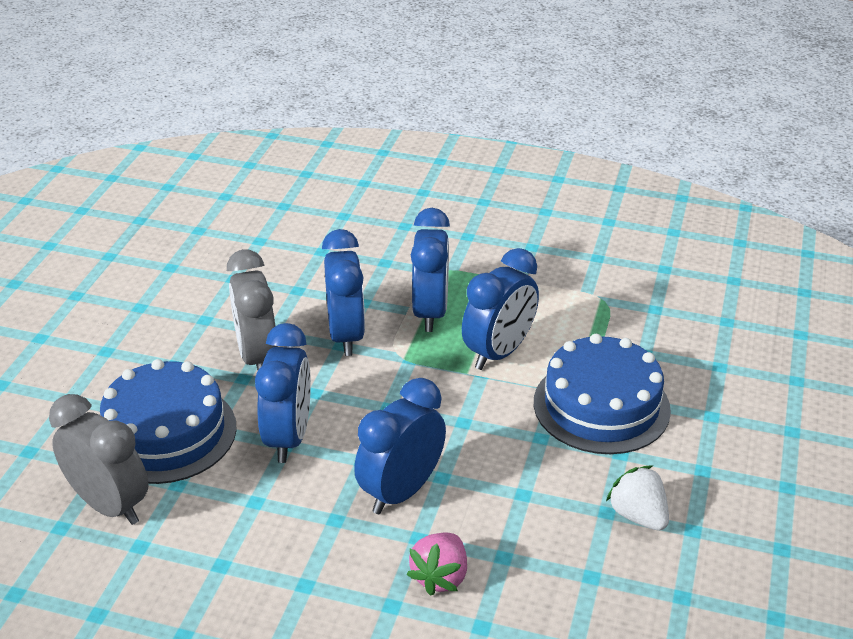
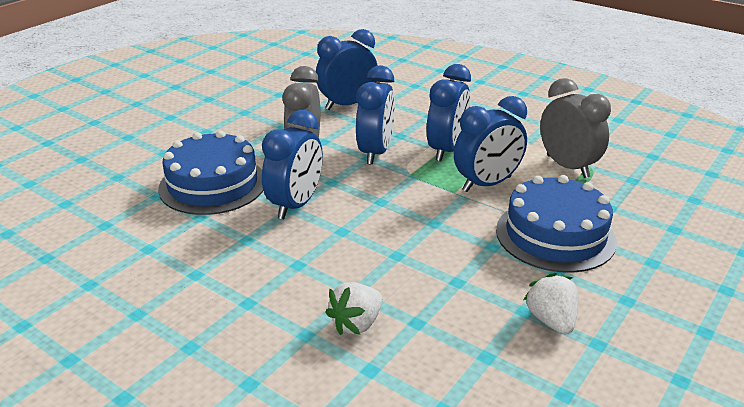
camera: 20 degrees right, 5 degrees down
(110, 505) = (145, 219): grey clock -> grey clock (567, 166)
(401, 491) = (359, 257): blue clock -> blue clock (347, 105)
(440, 577) = (356, 324): pink strawberry -> white strawberry

